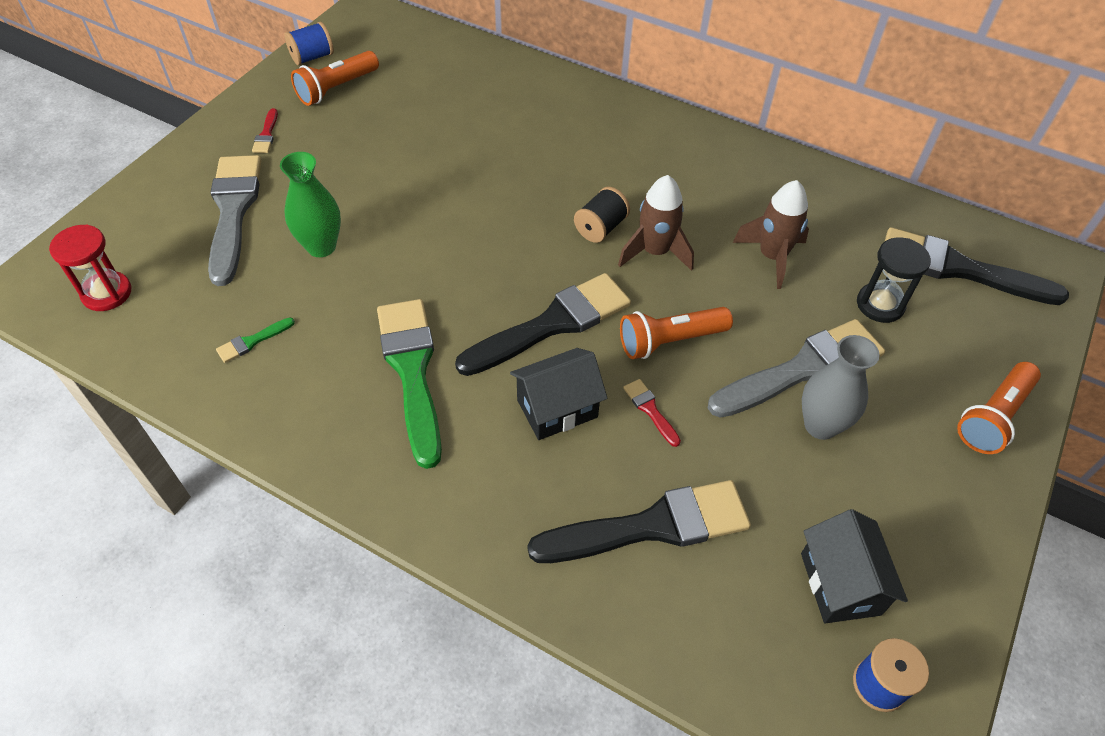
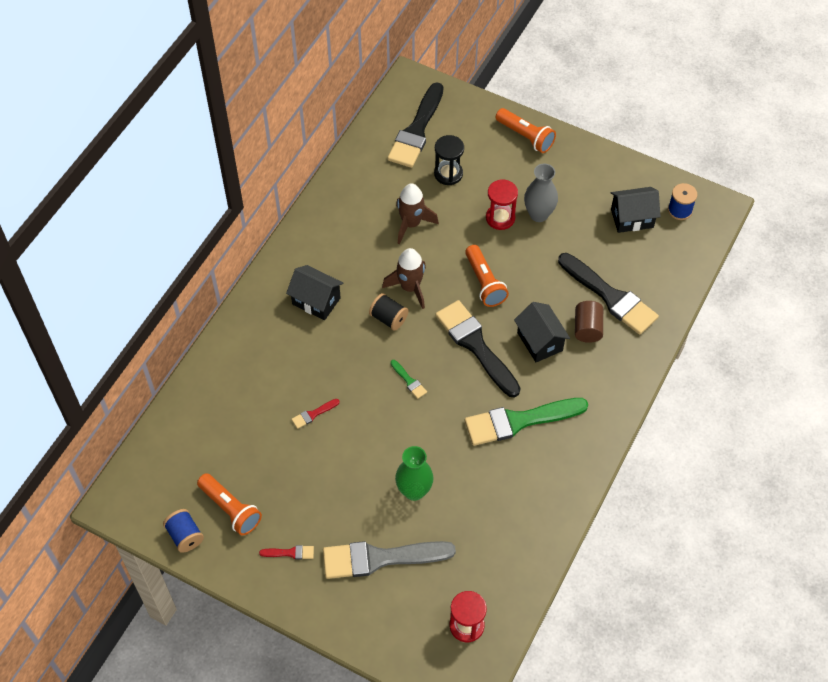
camera: 90 degrees left, 5 degrees up
(252, 341) = (503, 519): green brush -> green brush (409, 381)
(582, 482) = (587, 328): none -> brown cylinder
(627, 157) = (316, 301): none -> black house
(650, 410) = (536, 295): red brush -> red brush (313, 414)
(651, 526) = (610, 296): black brush -> black brush turned 150 degrees clockwise
(803, 369) = (500, 218): grey brush -> red hourglass

